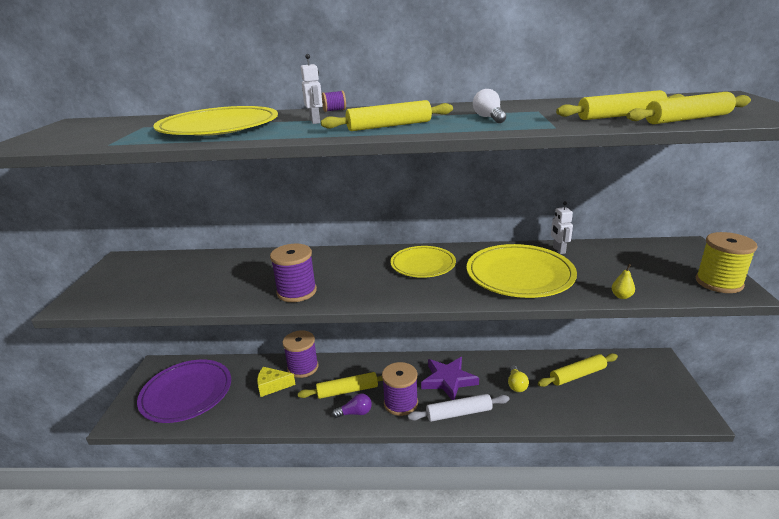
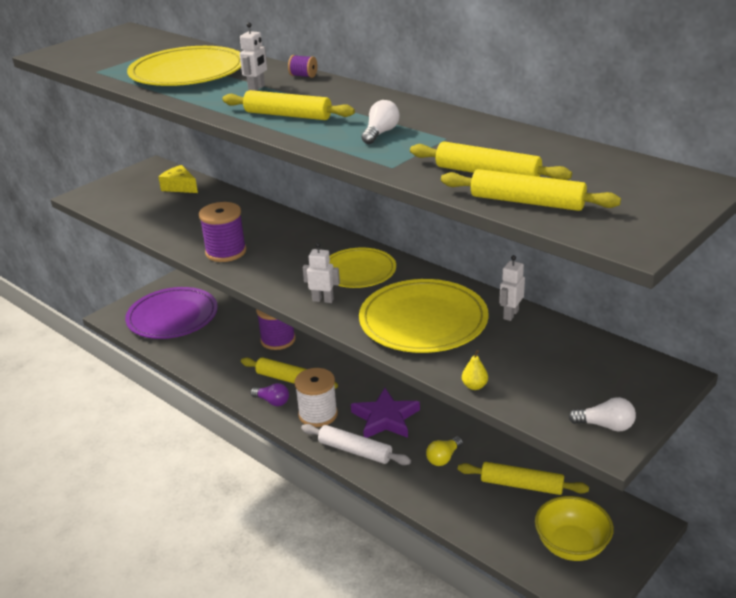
camera: 40 degrees right, 5 degrees up
(272, 386) = (237, 344): yellow cheese -> yellow cheese (180, 187)
(401, 403) = (318, 414): purple spool -> white spool
(432, 291) = (323, 300): none -> white robot
(649, 394) = (571, 546): none -> yellow bowl
(718, 282) = (605, 425): yellow spool -> white light bulb

